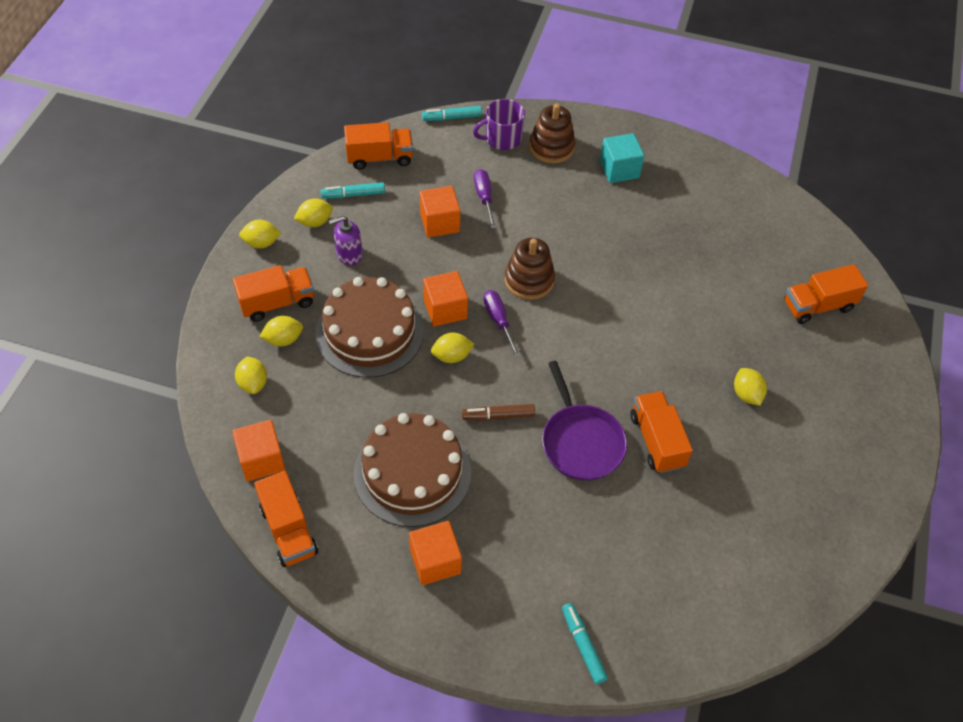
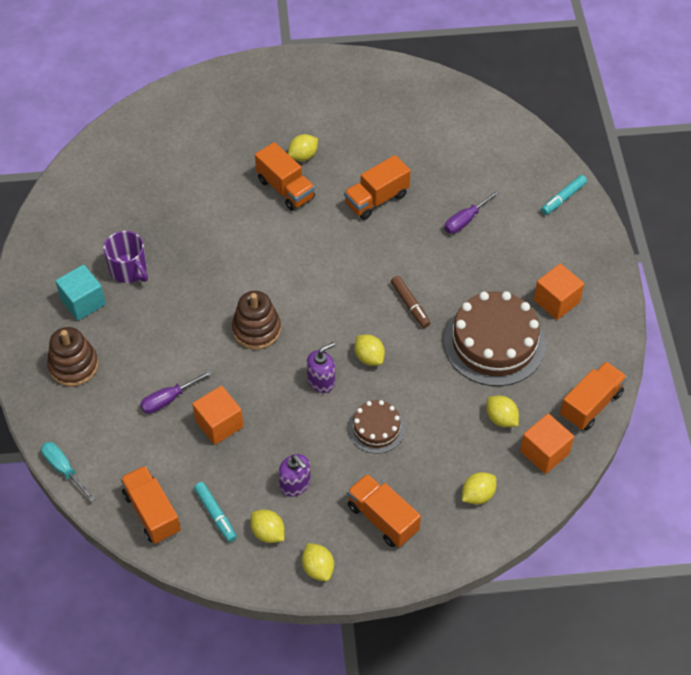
camera: 110 degrees left, 0 degrees up
(283, 339) = (420, 493): yellow lemon -> yellow lemon (501, 419)
(369, 332) = (376, 428): brown cake -> brown cake, size x0.53
(445, 309) = (321, 381): orange cube -> purple soap dispenser
(452, 118) = (63, 469): turquoise marker -> turquoise screwdriver
(498, 320) = (313, 337): purple screwdriver -> purple screwdriver (465, 220)
(502, 138) = (78, 412): purple mug -> purple mug (129, 269)
(581, 442) = (404, 245): purple pan -> none
(818, 306) = (189, 130): orange truck -> orange truck (285, 189)

